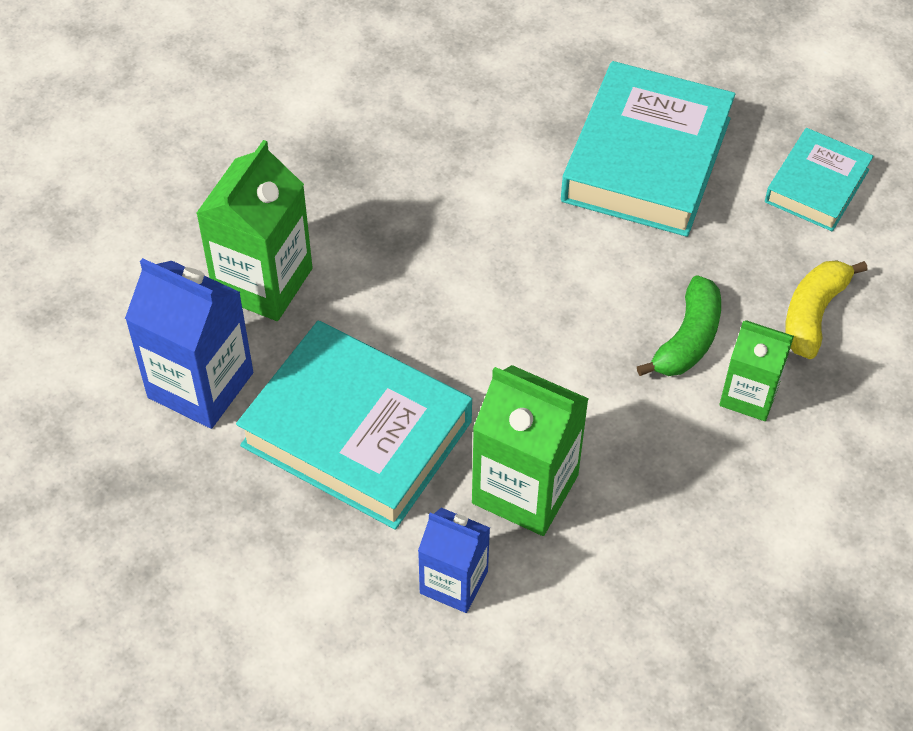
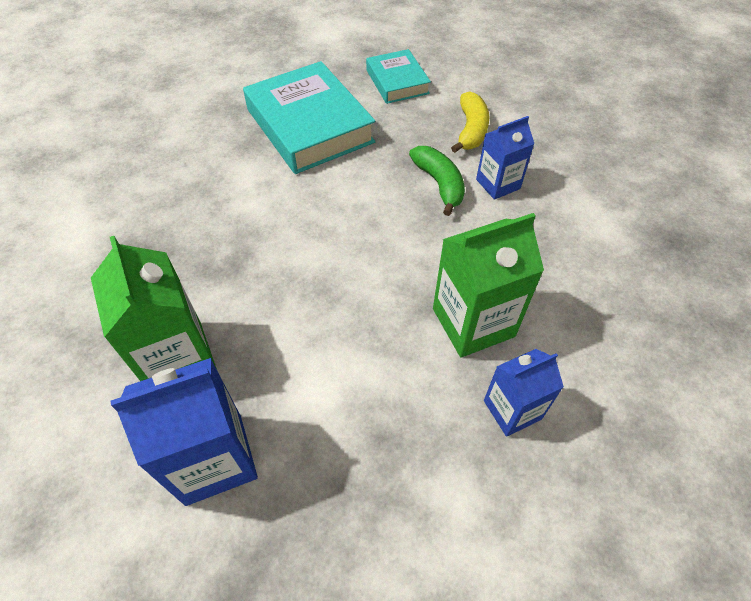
camera: 50 degrees left, 0 degrees up
(357, 433) = (349, 386): turquoise book -> none
(749, 395) = (498, 184): green carton -> blue carton
(813, 314) = (471, 130): yellow banana -> yellow banana turned 150 degrees counterclockwise

